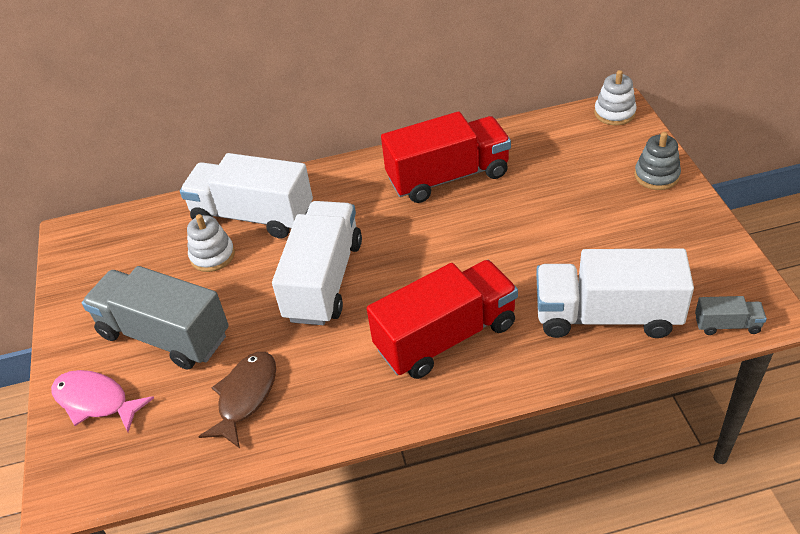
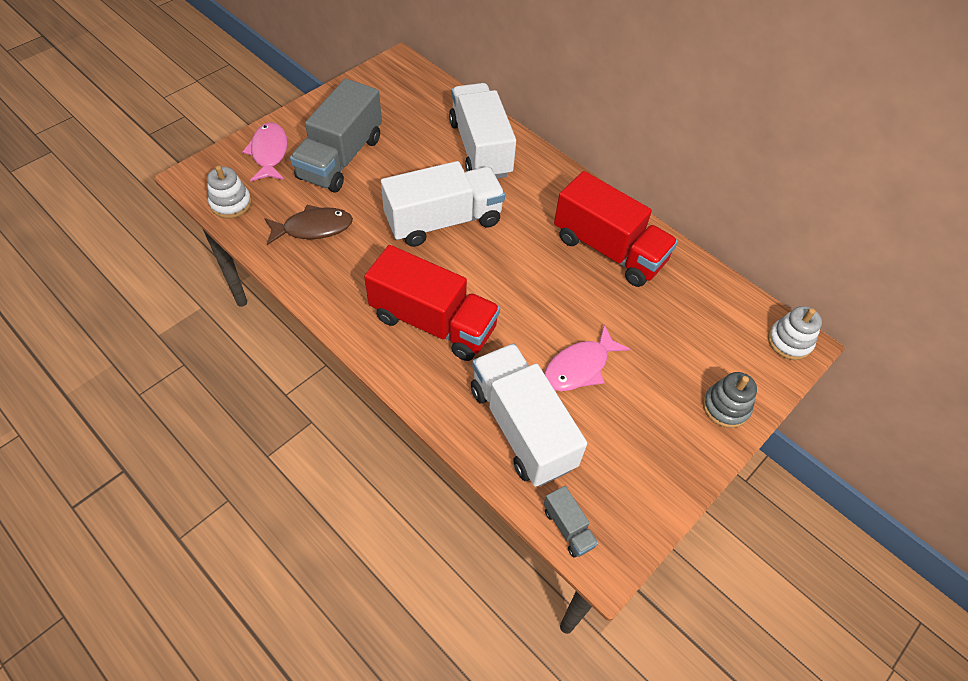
camera: 50 degrees right, 10 degrees up
(164, 335) = (341, 158): grey truck -> grey truck turned 150 degrees counterclockwise
(212, 255) = (427, 146): white stacking toy -> white stacking toy (231, 203)
(564, 249) = (579, 367): none -> pink fish

